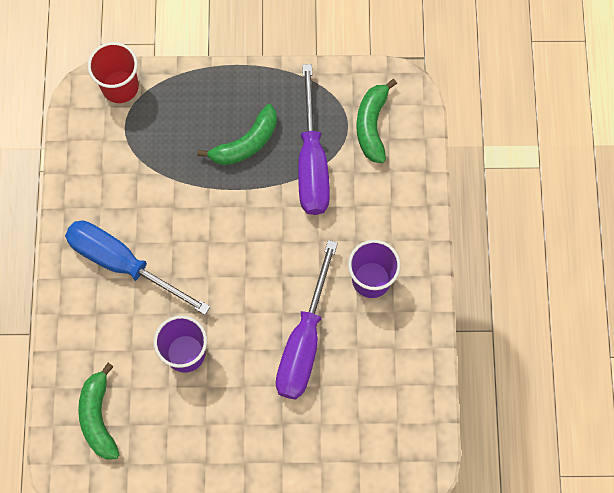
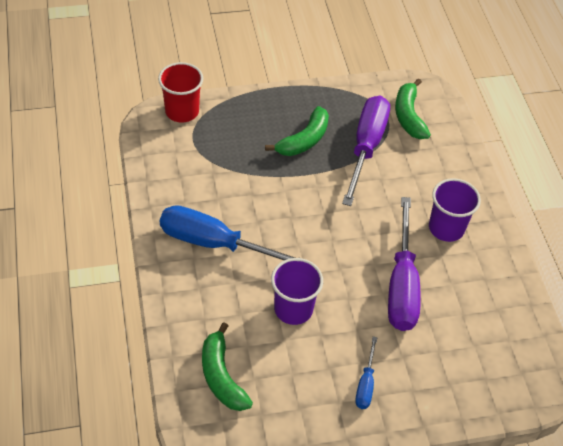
camera: 15 degrees left, 20 degrees down
(237, 448) = (365, 384): none -> blue screwdriver
(312, 162) = (366, 147): purple screwdriver -> purple screwdriver turned 150 degrees counterclockwise

